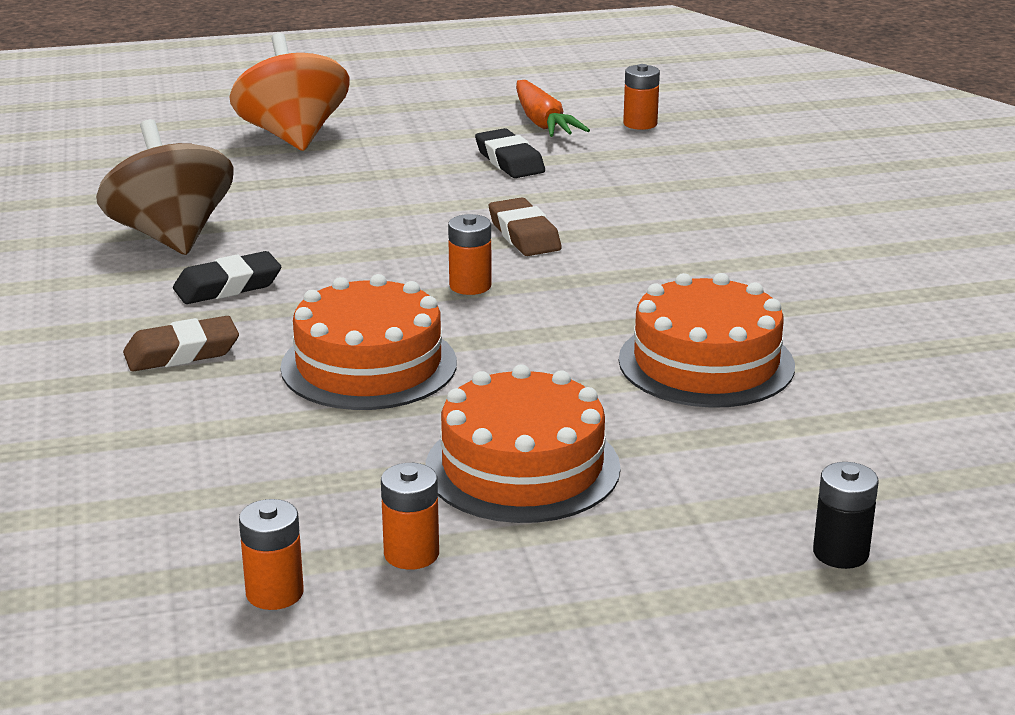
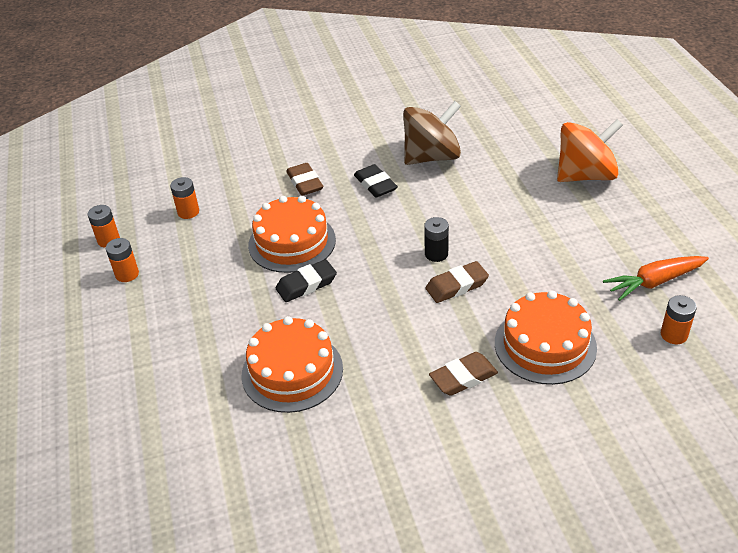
camera: 90 degrees right, 15 degrees up
(470, 286) = (384, 269): orange battery -> orange battery (188, 212)
(509, 161) = (575, 271): black eraser -> black eraser (306, 284)
(522, 467) = (190, 303): orange cake -> orange cake (545, 345)
(715, 240) = (463, 377): none -> brown eraser
(840, 553) = (96, 422): black battery -> black battery (436, 254)

